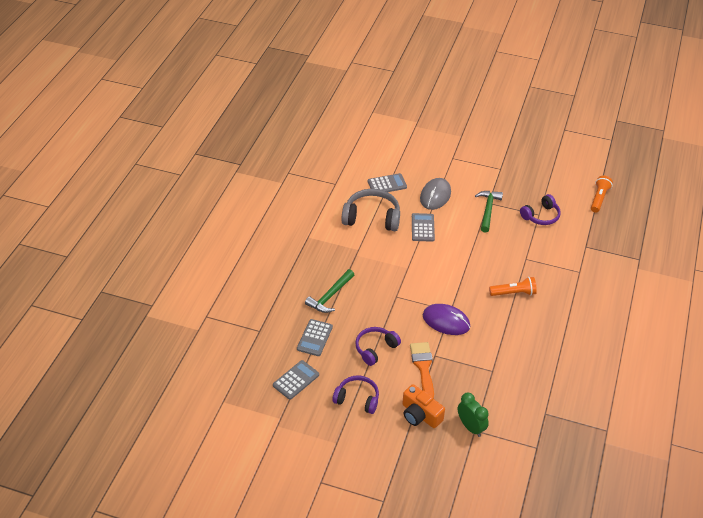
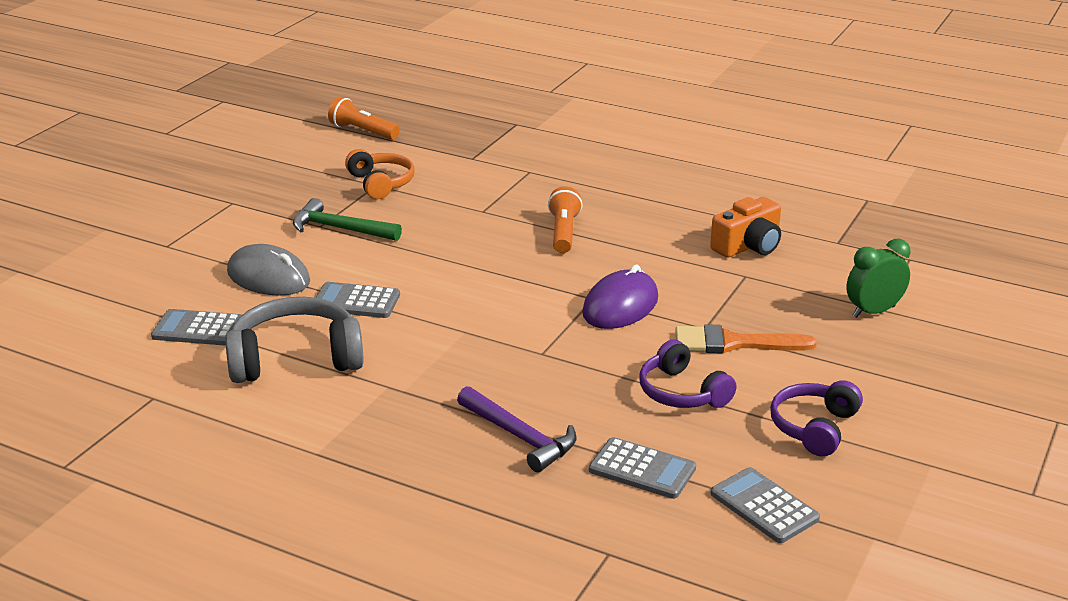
camera: 80 degrees left, 15 degrees down
(330, 296) = (519, 437): green hammer -> purple hammer
(372, 218) = (295, 359): grey headphones -> grey headphones turned 60 degrees clockwise
(387, 184) = (198, 329): grey calculator -> grey calculator turned 75 degrees counterclockwise
(420, 415) = (850, 359): orange camera -> orange camera (748, 246)
(541, 216) = (380, 183): purple headphones -> orange headphones

